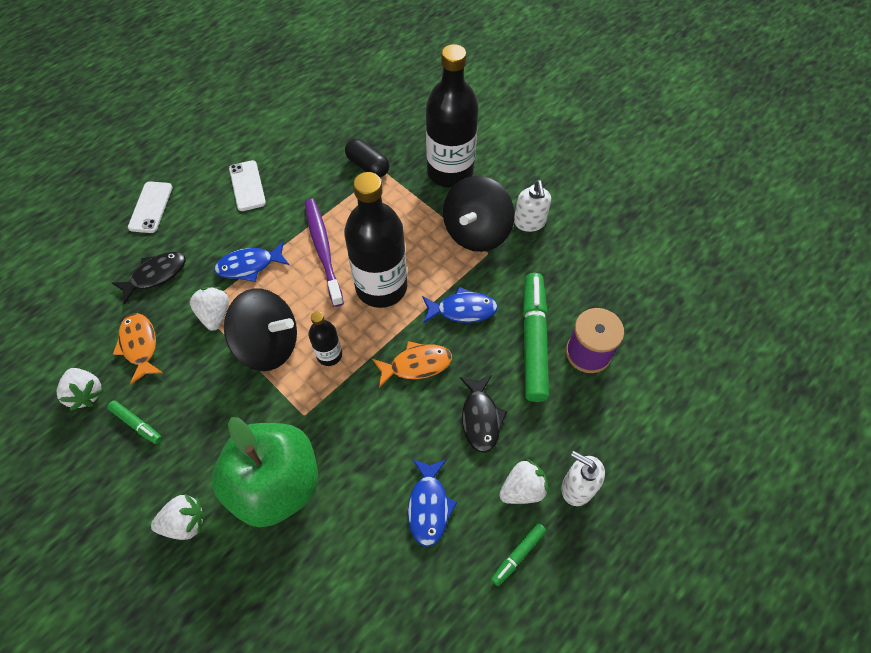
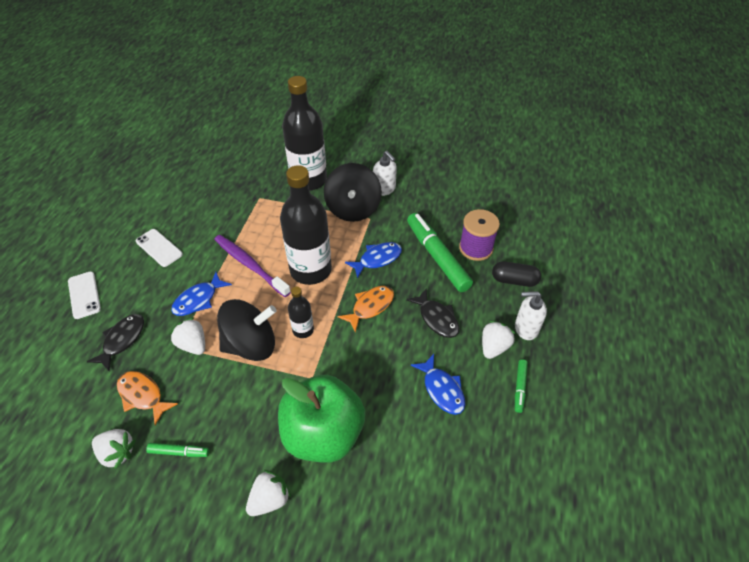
camera: 30 degrees left, 10 degrees down
(368, 166) = (246, 199): black capsule -> black capsule (514, 280)

